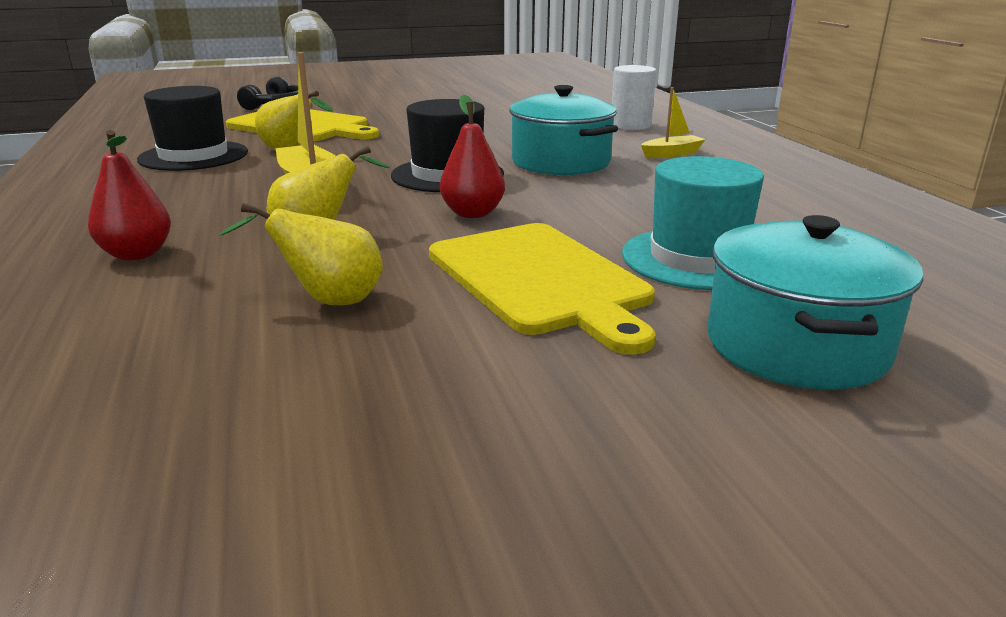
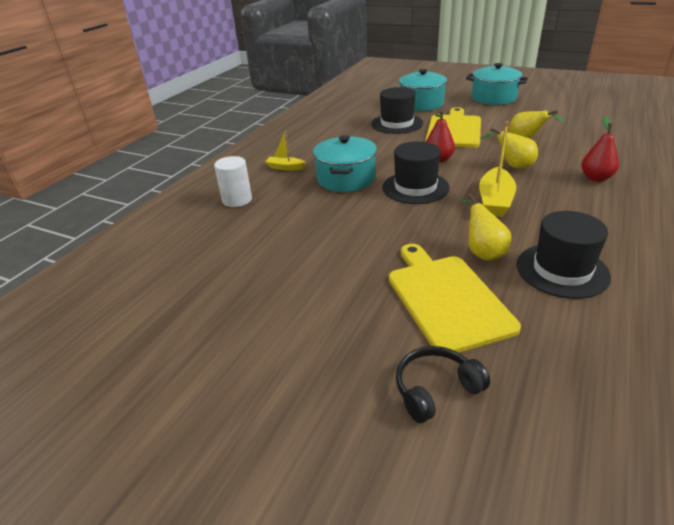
camera: 135 degrees left, 10 degrees up
(627, 487) = (493, 98): none -> turquoise pot
(698, 258) = (397, 124): turquoise hat -> black hat

